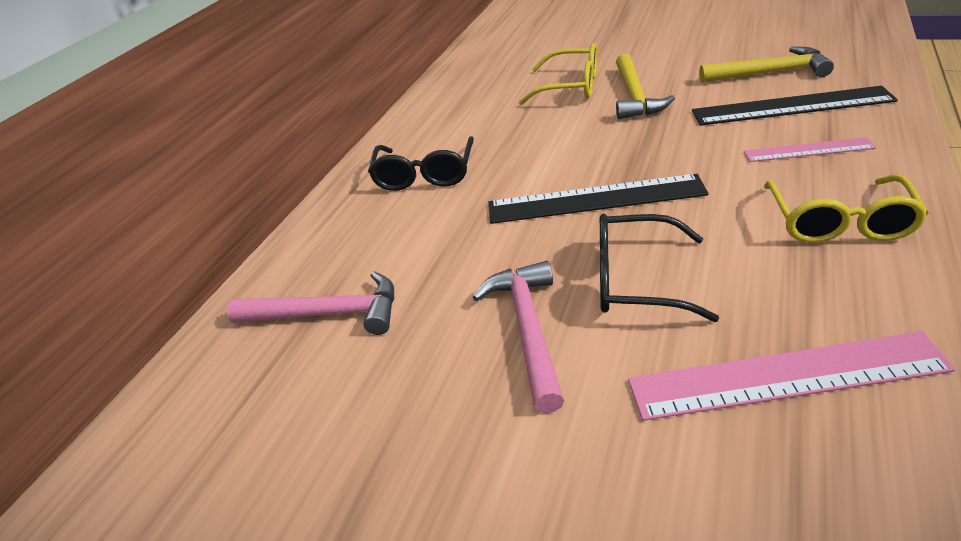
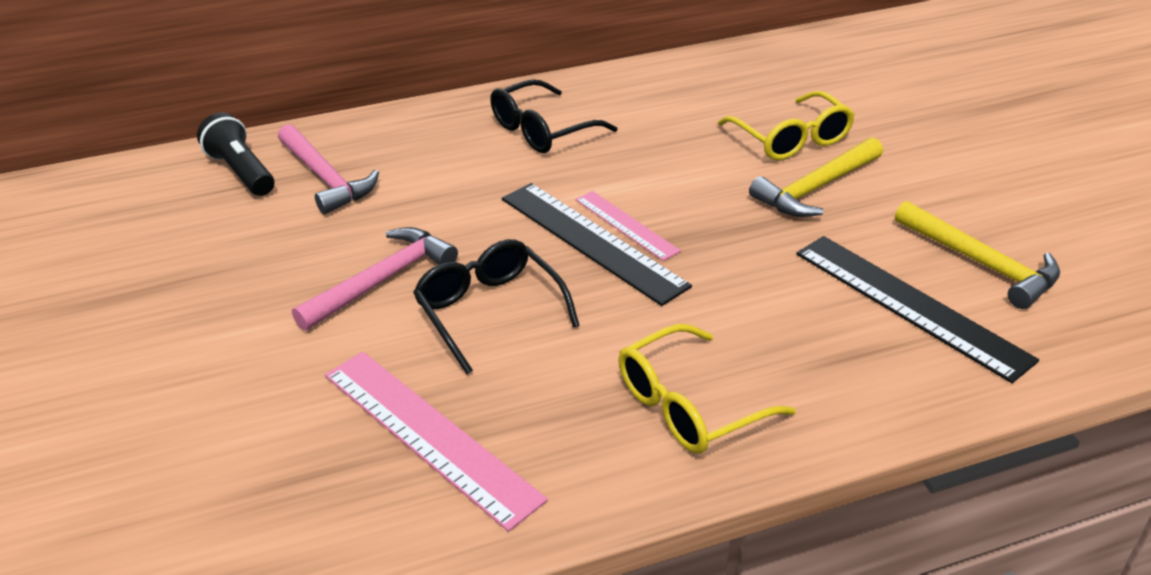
camera: 45 degrees right, 0 degrees up
(237, 370) = (242, 172): none -> black flashlight
(808, 150) = (818, 345): pink ruler -> pink ruler (626, 225)

